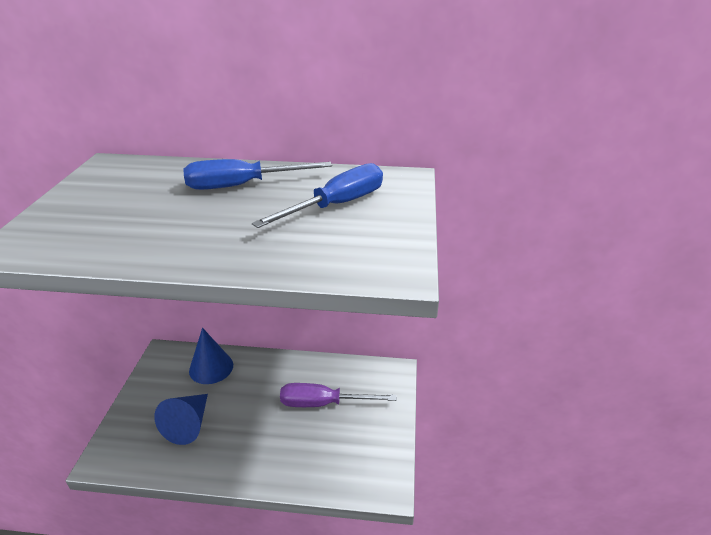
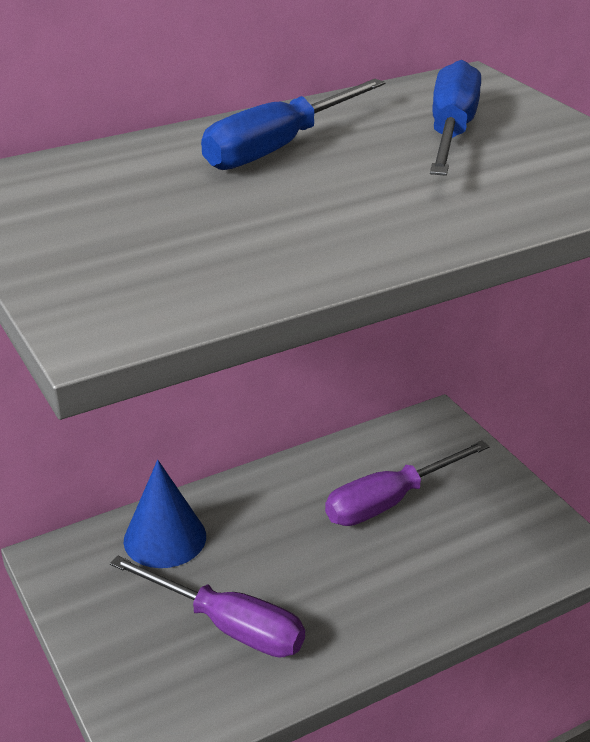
camera: 35 degrees left, 0 degrees up
(188, 425) = (228, 626): blue cone -> purple screwdriver

